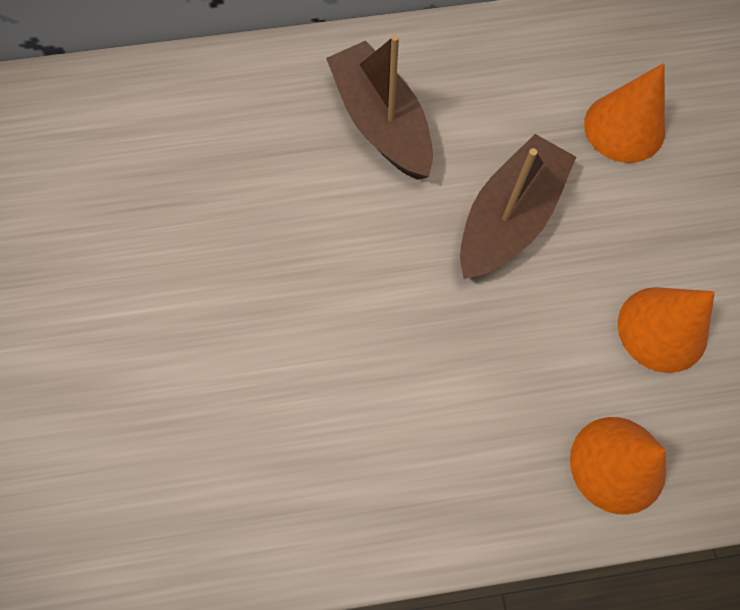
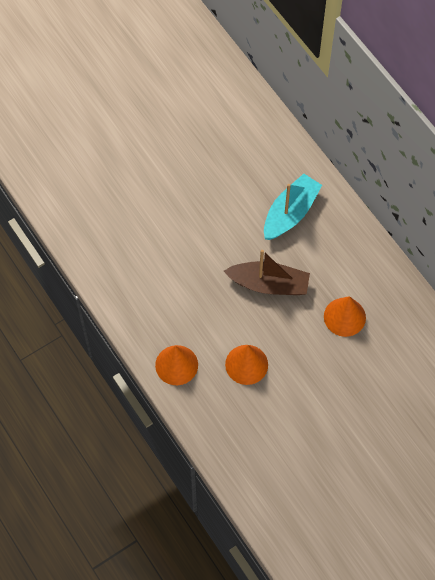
camera: 65 degrees right, 5 degrees down
(381, 123) = (290, 213): brown boat -> turquoise boat

